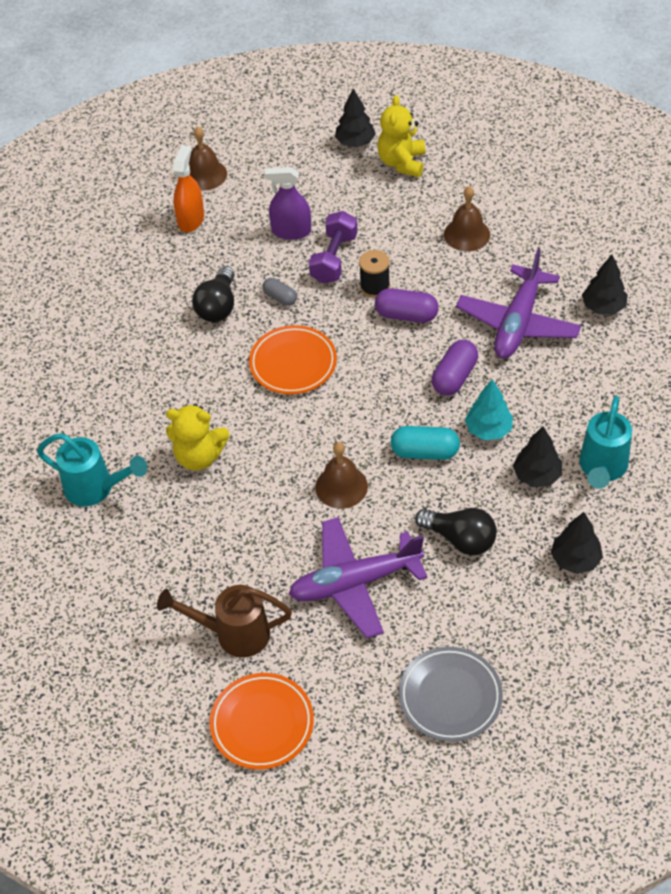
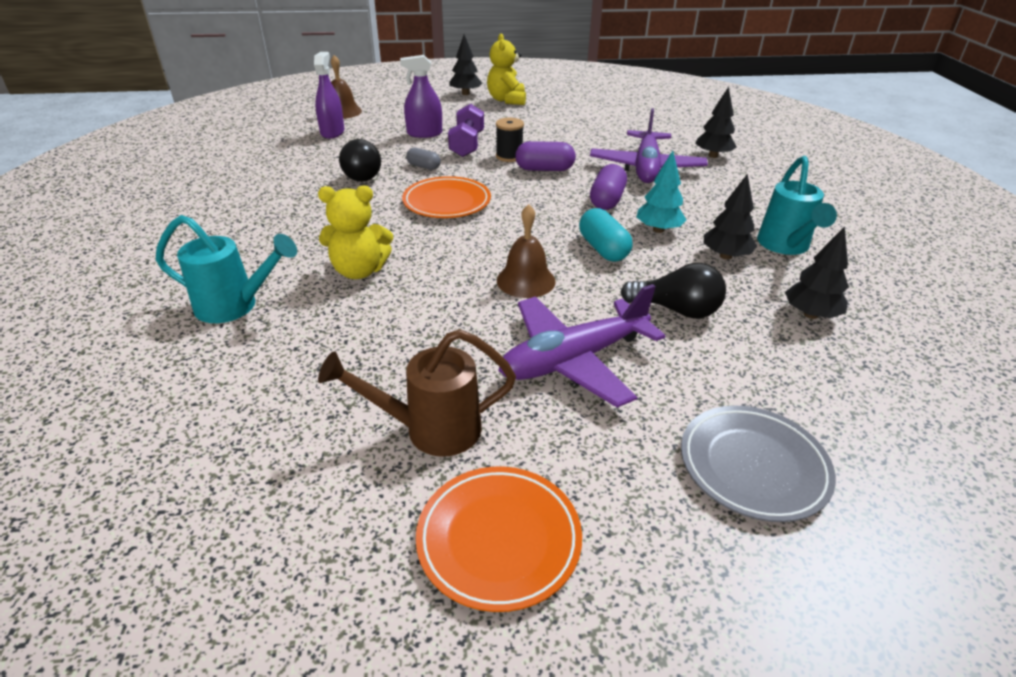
camera: 15 degrees left, 15 degrees down
(191, 219) = (332, 132): orange spray bottle -> purple spray bottle
(425, 452) = (603, 249): turquoise capsule -> turquoise capsule turned 75 degrees clockwise
(467, 234) = (576, 128): brown bell -> none

